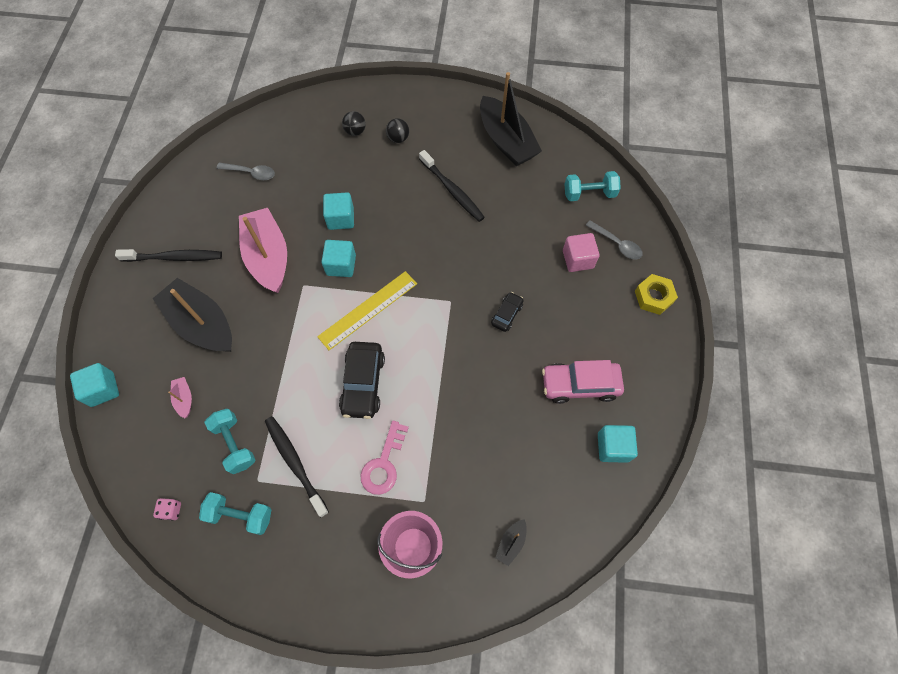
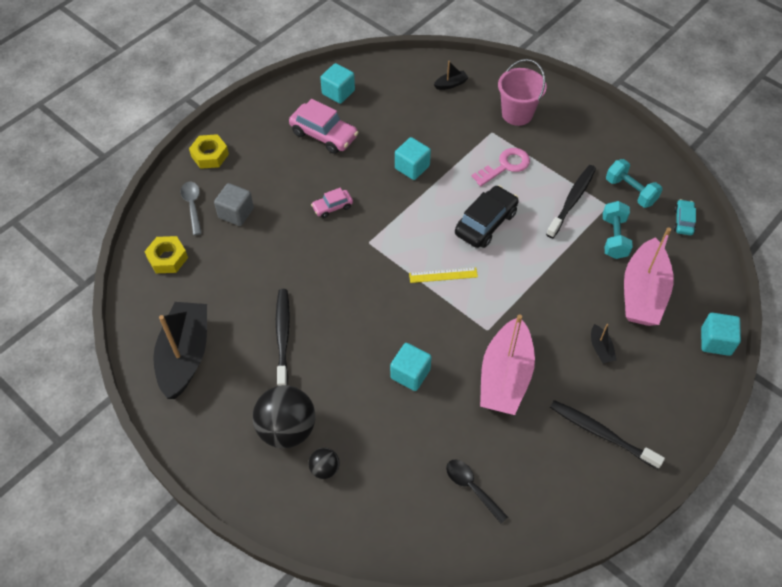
camera: 145 degrees left, 10 degrees down
(171, 510) = (683, 221): pink dice -> turquoise car
(184, 399) = (643, 293): pink boat -> pink boat, size x2.42
(202, 324) = (600, 349): black boat -> black boat, size x0.41
(251, 173) = (472, 488): grey spoon -> black spoon
(295, 463) = (572, 200): black toothbrush -> black toothbrush turned 150 degrees counterclockwise
(341, 265) = (440, 327): turquoise cube -> turquoise cube (412, 167)
(368, 309) = (443, 275): yellow ruler -> yellow ruler, size x0.59
(398, 138) = (287, 429): black ball -> black ball, size x2.04
(506, 314) = (332, 207): black car -> pink car
(578, 259) = (236, 213): pink cube -> grey cube
(589, 193) = (167, 258): turquoise dumbbell -> yellow nut

